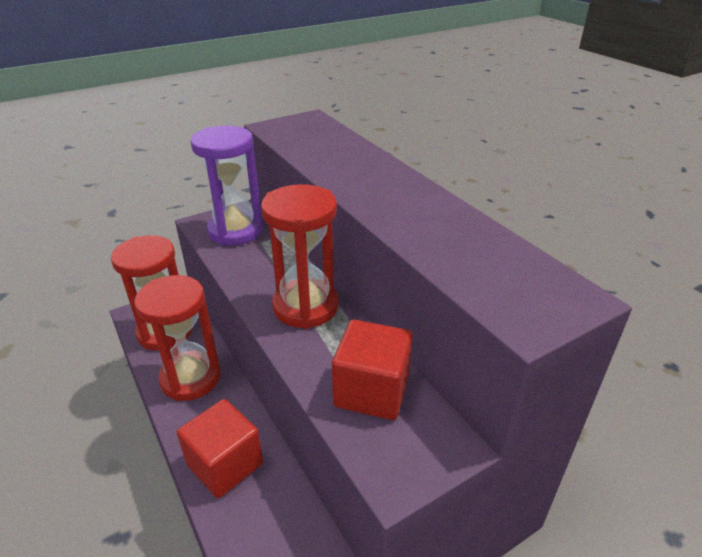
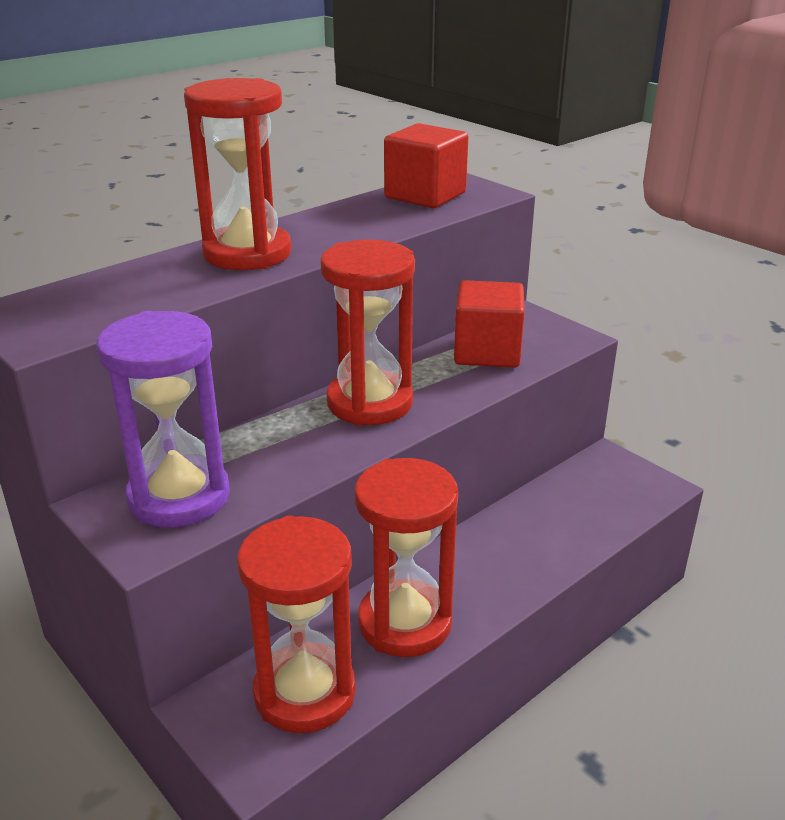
camera: 100 degrees left, 5 degrees down
(225, 464) = (529, 551): red cube -> red cube (425, 195)
(369, 177) = (247, 253): none -> red hourglass

